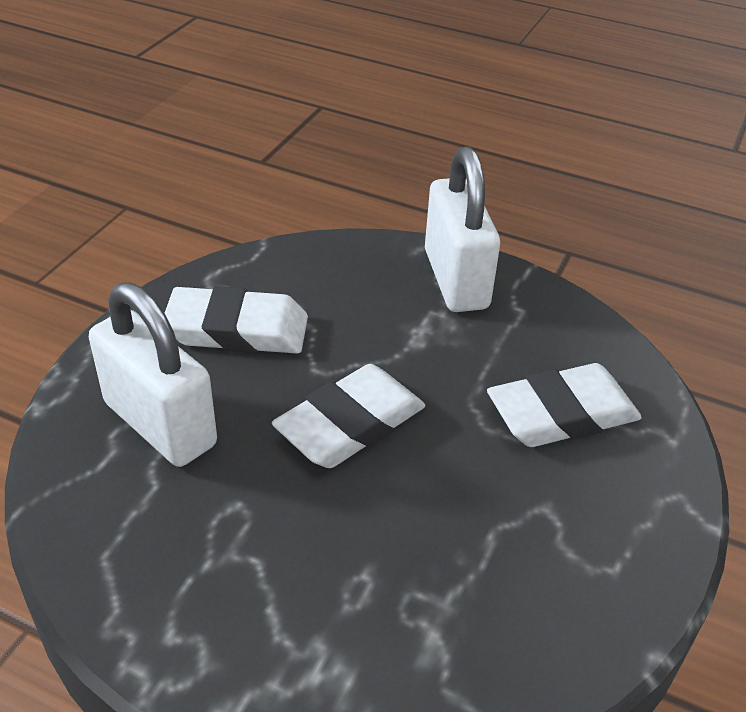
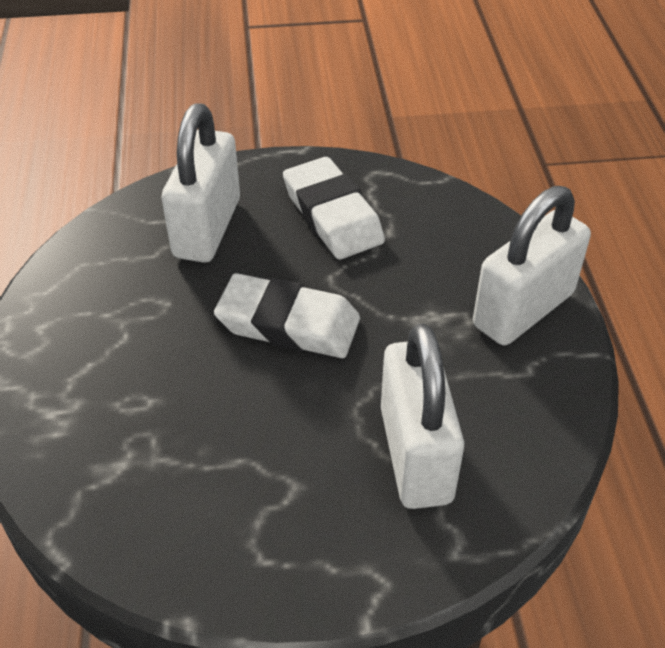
camera: 60 degrees right, 5 degrees up
(562, 414) = (415, 454): white eraser -> white padlock

